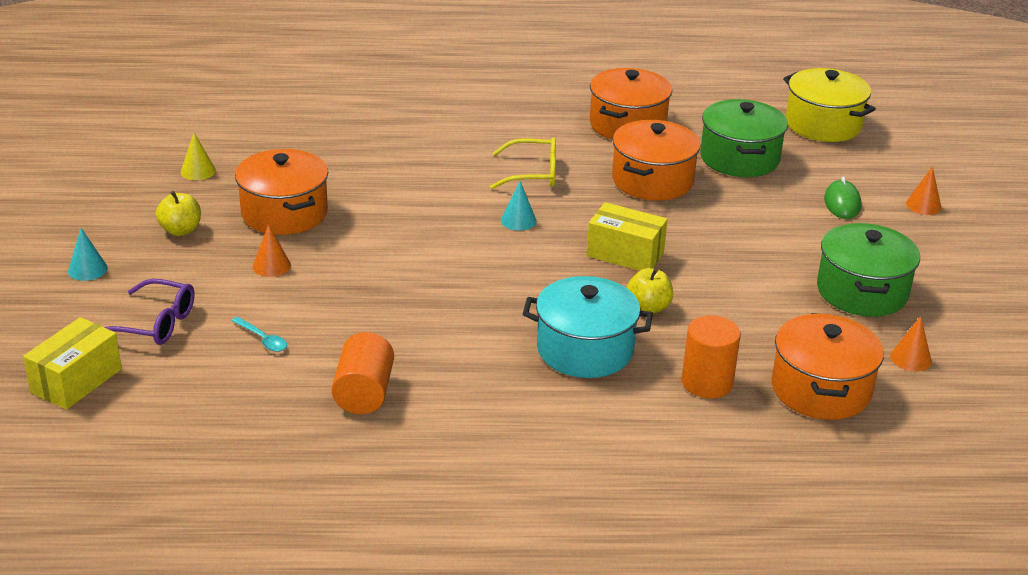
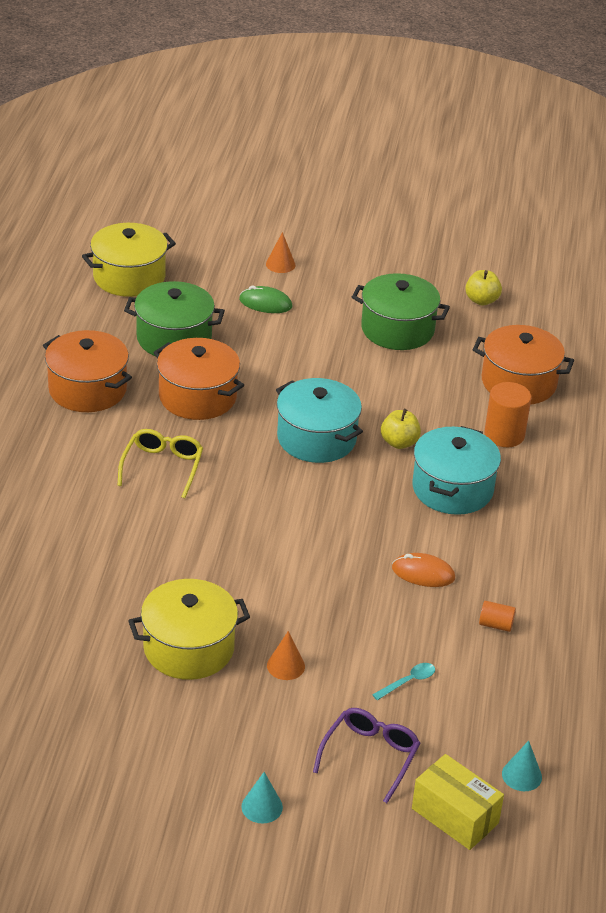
camera: 80 degrees left, 5 degrees up
(181, 230) = (202, 730): yellow apple -> yellow apple (481, 300)
(198, 171) = (79, 710): yellow cone -> none
(284, 213) = (188, 648): orange pot -> yellow pot
(364, 393) = (495, 624): orange cylinder -> orange cylinder, size x0.54
(432, 338) = (423, 573): none -> orange mouse
(518, 220) = (245, 491): turquoise cone -> turquoise cone (521, 775)
(625, 254) = (316, 438): yellow box -> turquoise pot
(910, 358) = (487, 331): orange cone -> none

